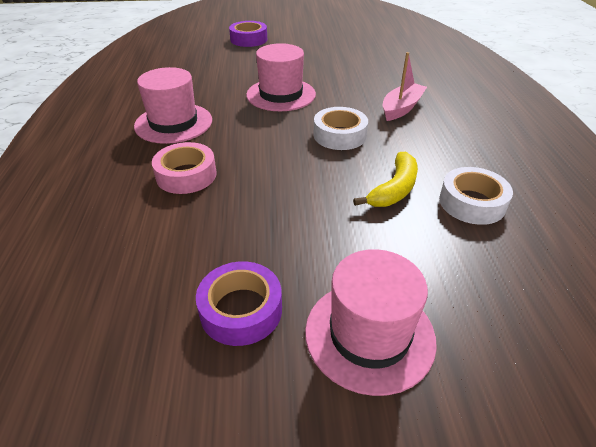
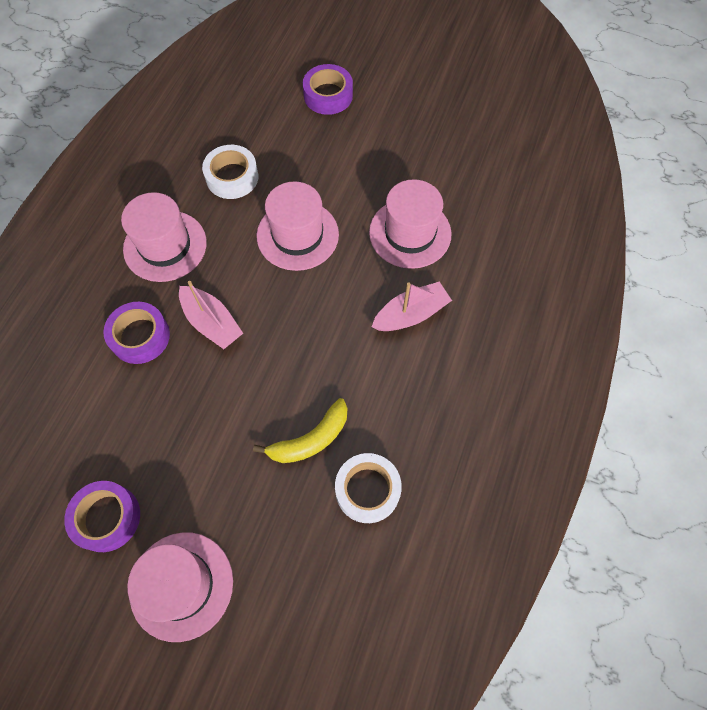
camera: 25 degrees right, 25 degrees up
(186, 175) = (140, 336): pink tape -> purple tape
(248, 151) = (212, 323): none -> pink boat
(339, 135) = (313, 335): white tape -> white tape (232, 177)
(361, 77) = (410, 233): none -> pink hat

